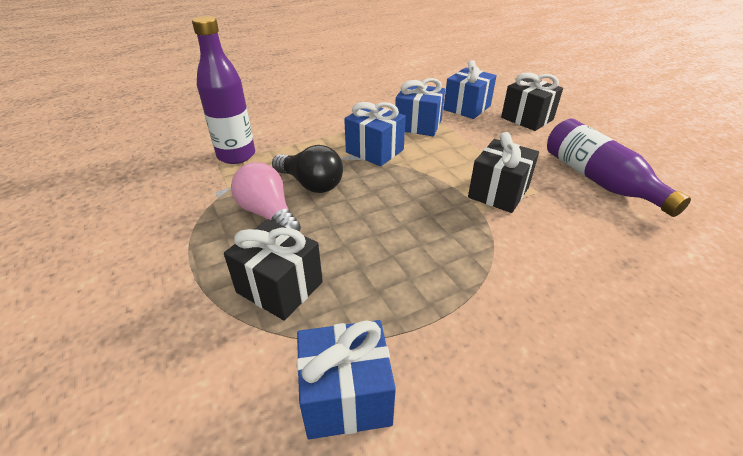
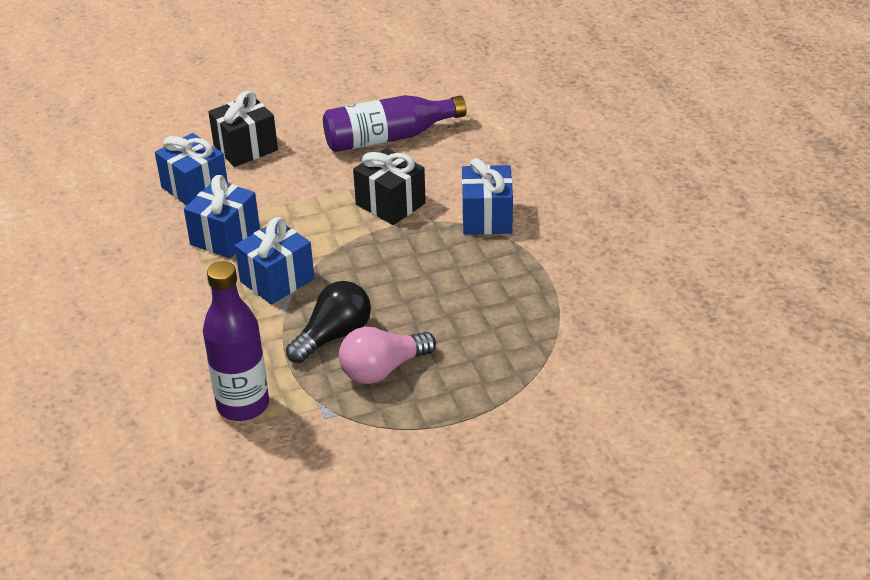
camera: 80 degrees left, 0 degrees up
(280, 287) = (495, 358): black gift -> none
(346, 396) = (606, 323): blue gift -> blue gift (486, 218)

